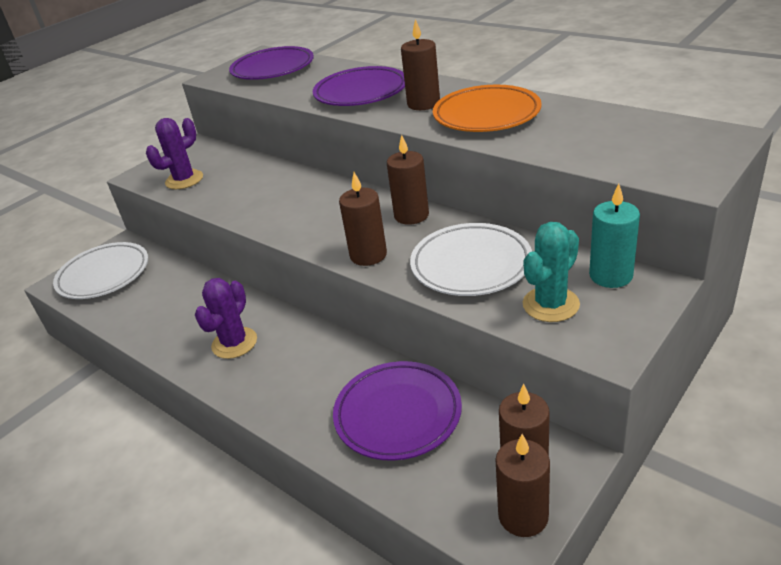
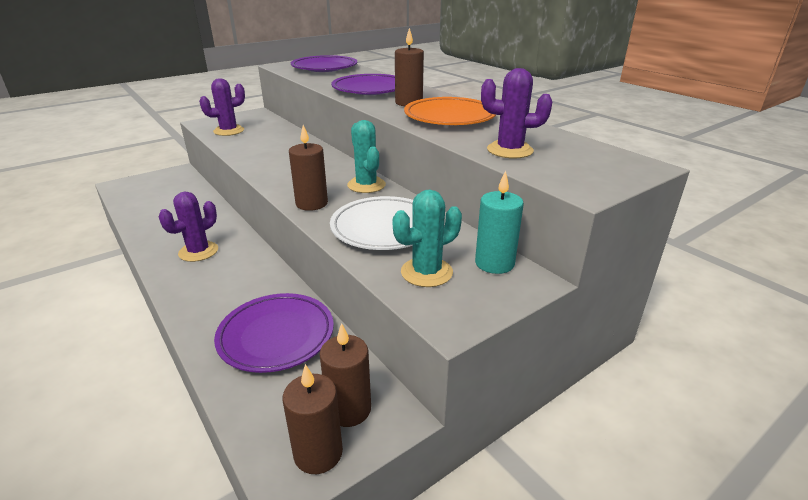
camera: 10 degrees right, 5 degrees down
(104, 275) = (151, 187): white plate -> none
(411, 215) = (366, 185): brown candle -> turquoise cactus
(585, 147) = (510, 150): none -> purple cactus

